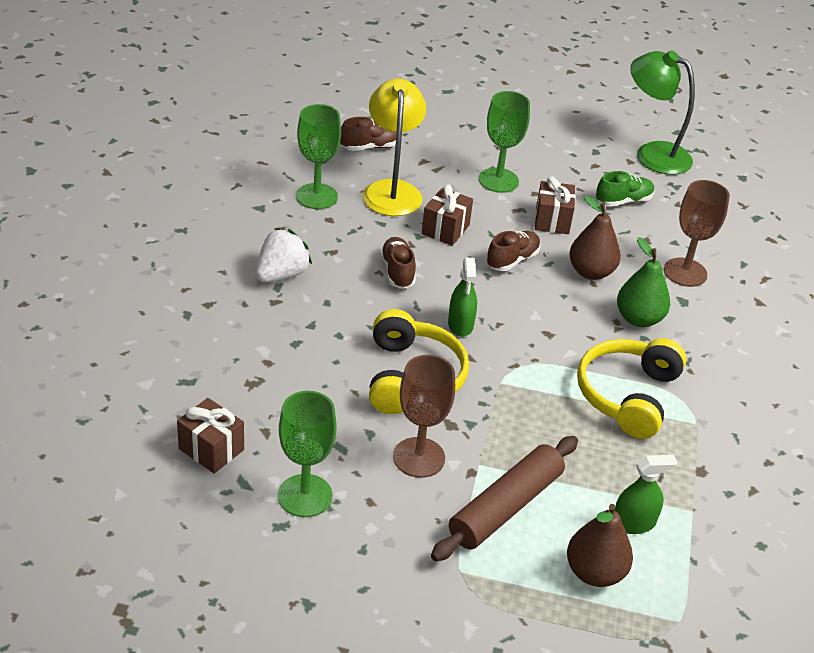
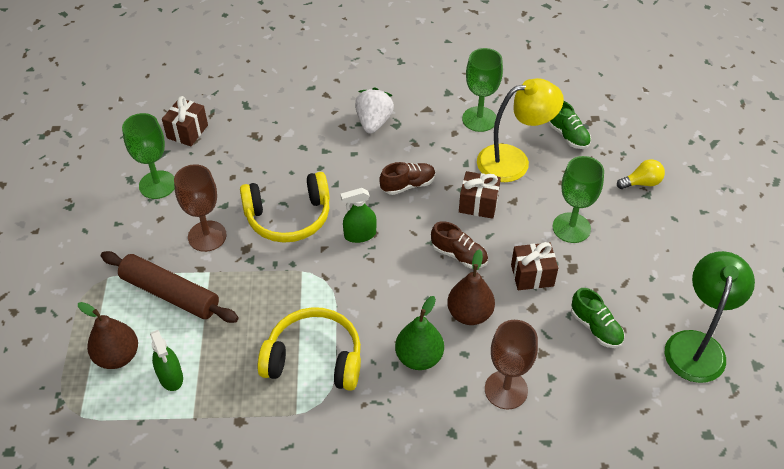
camera: 80 degrees right, 10 degrees up
(281, 275) = (373, 122): white strawberry -> white strawberry turned 105 degrees counterclockwise
(370, 147) = (567, 135): brown shoe -> green shoe
(455, 124) = (641, 183): none -> yellow light bulb

